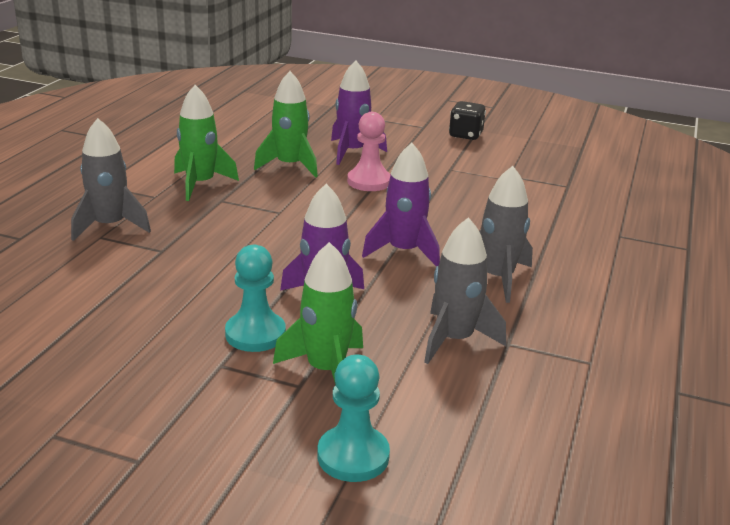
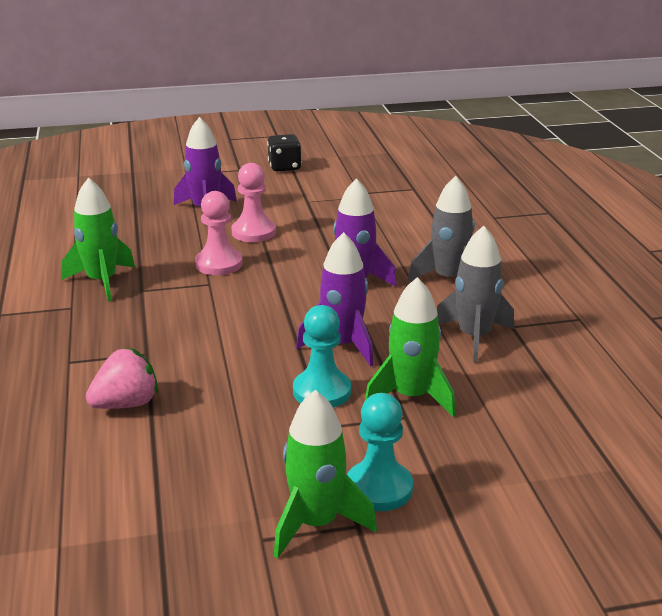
camera: 30 degrees left, 0 degrees up
(97, 284) = (126, 404): none -> pink strawberry
(110, 226) = (65, 348): grey rocket -> none
(290, 166) = (165, 239): green rocket -> green rocket (316, 523)
(307, 199) = (219, 264): none -> pink pawn
(353, 456) = (507, 449): turquoise pawn -> turquoise pawn (379, 488)

